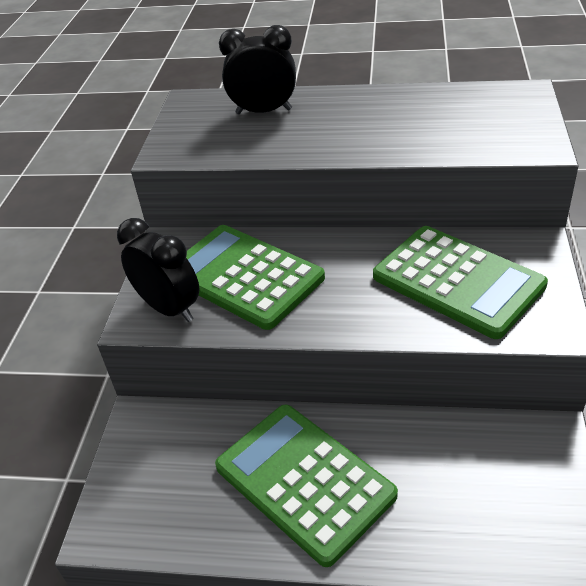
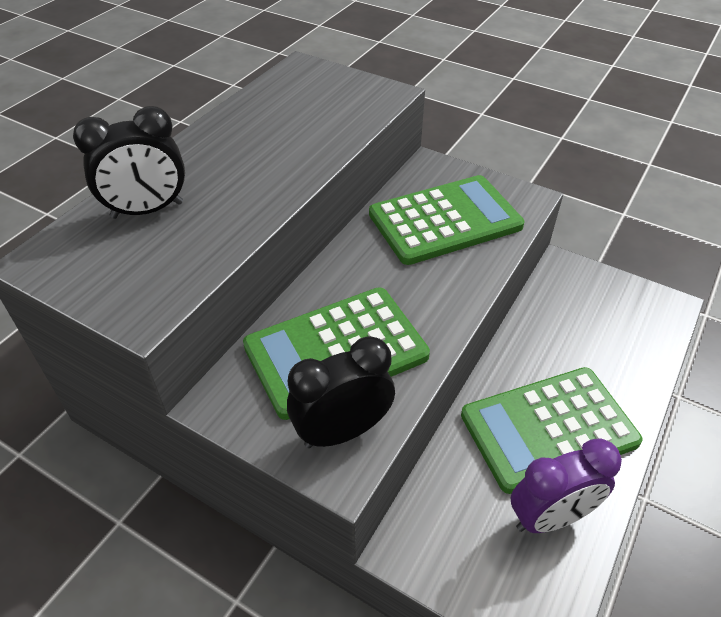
camera: 70 degrees left, 5 degrees up
(206, 508) = (550, 517): none -> purple clock
(263, 111) = (147, 210): black clock -> black clock turned 135 degrees counterclockwise

